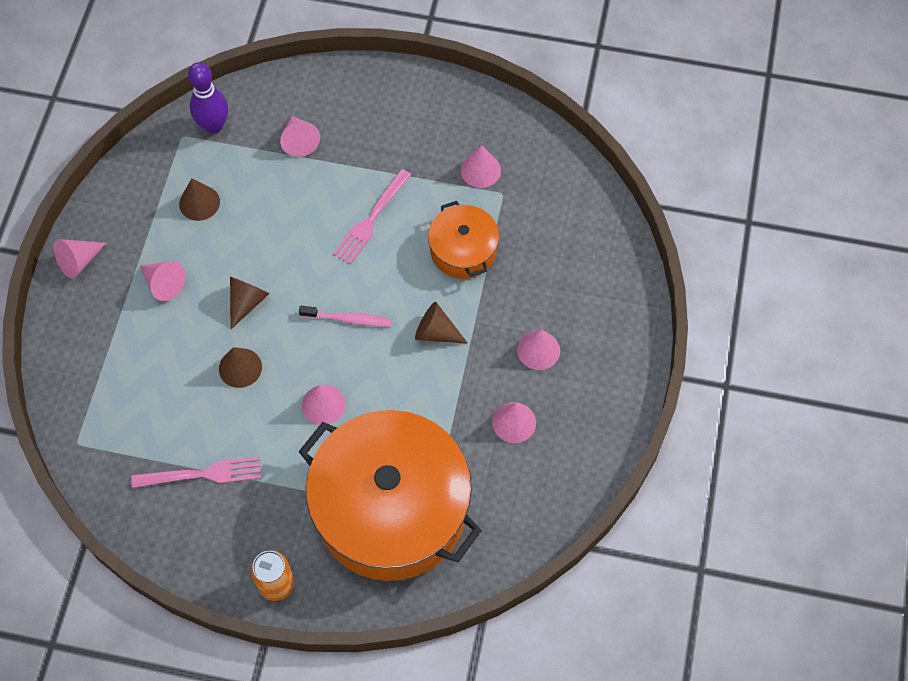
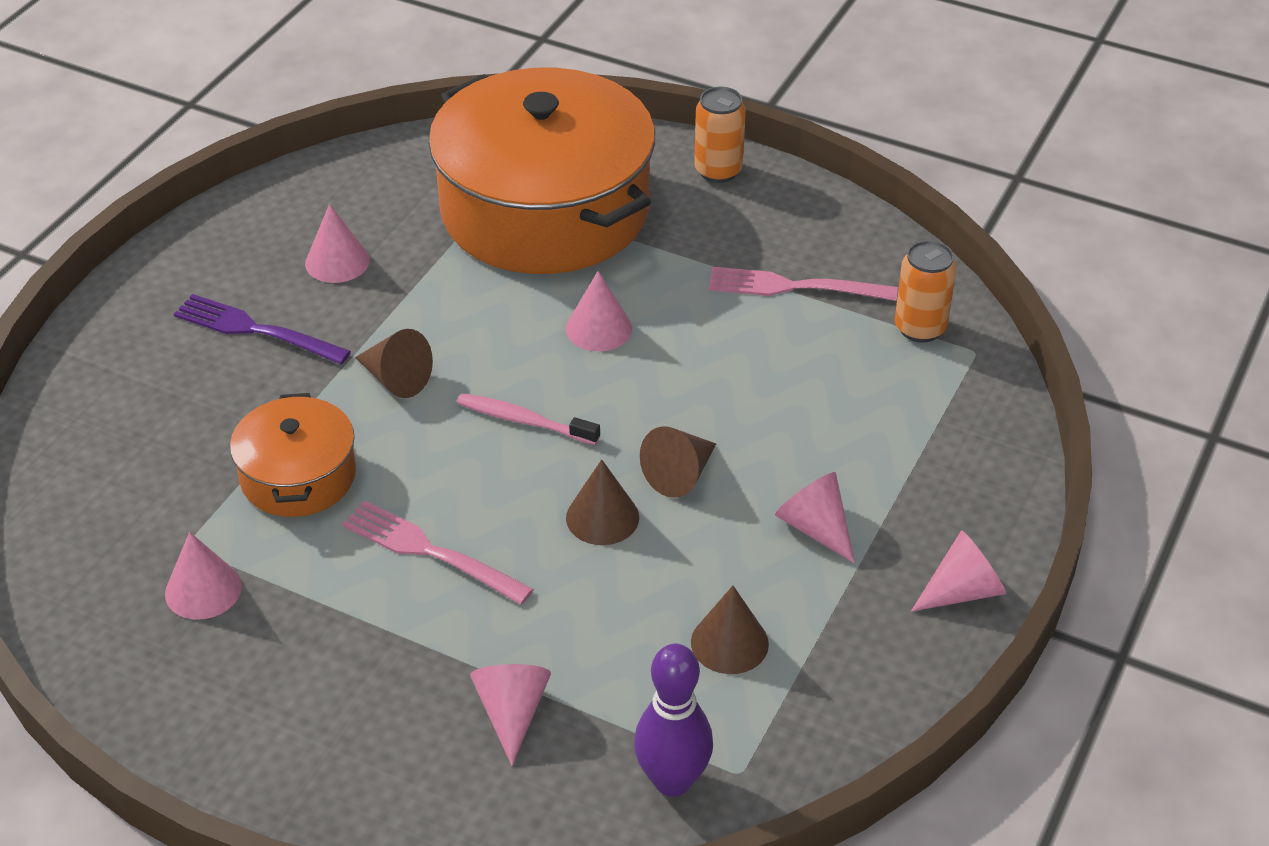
camera: 165 degrees left, 20 degrees down
(114, 456) = (920, 328): none -> orange can
(240, 368) = (712, 393): brown cone -> brown cone (602, 517)
(371, 219) = (430, 552): pink fork -> pink fork turned 105 degrees counterclockwise
(538, 350) = (256, 330): pink cone -> purple fork

